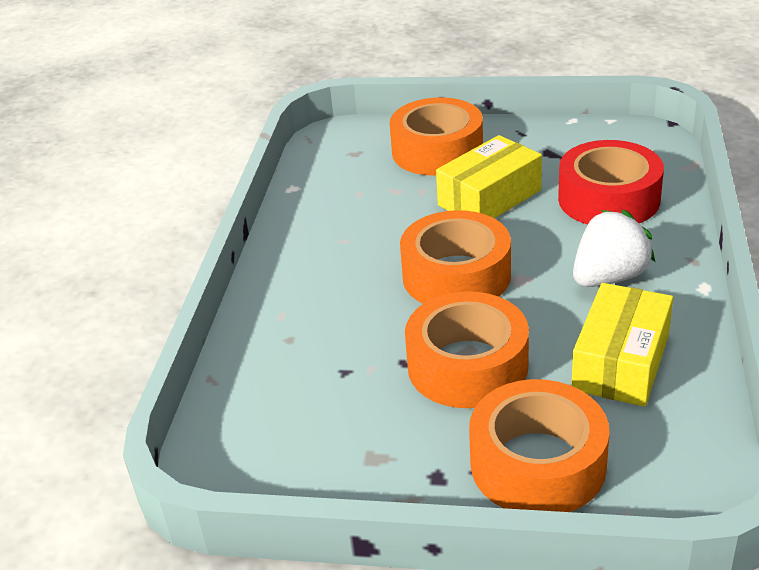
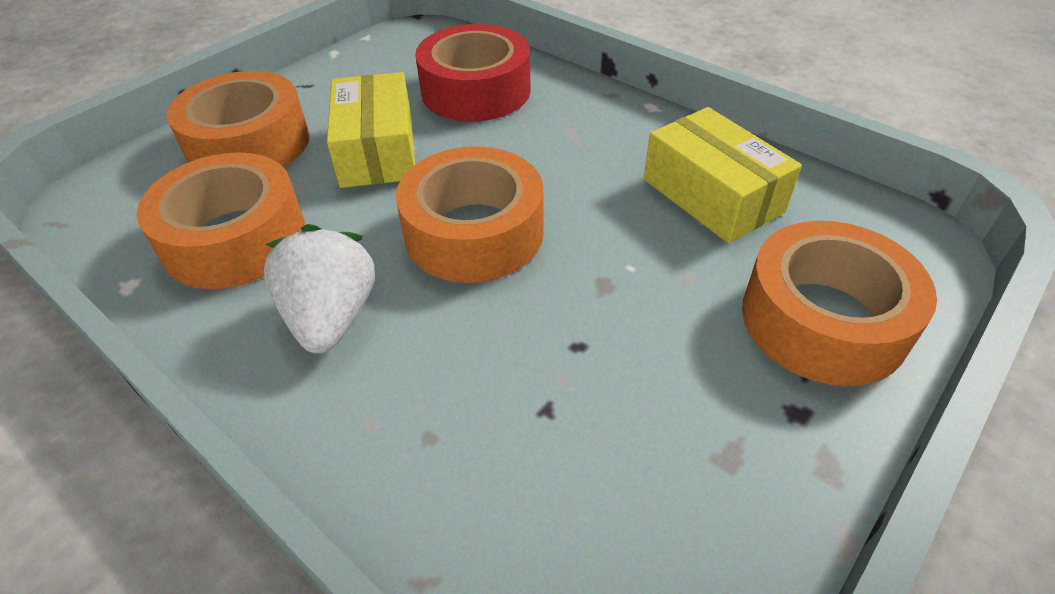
camera: 60 degrees left, 10 degrees up
(467, 365) = (630, 296): orange tape -> orange tape (234, 238)
(609, 277) = (586, 144): white strawberry -> white strawberry (331, 317)

